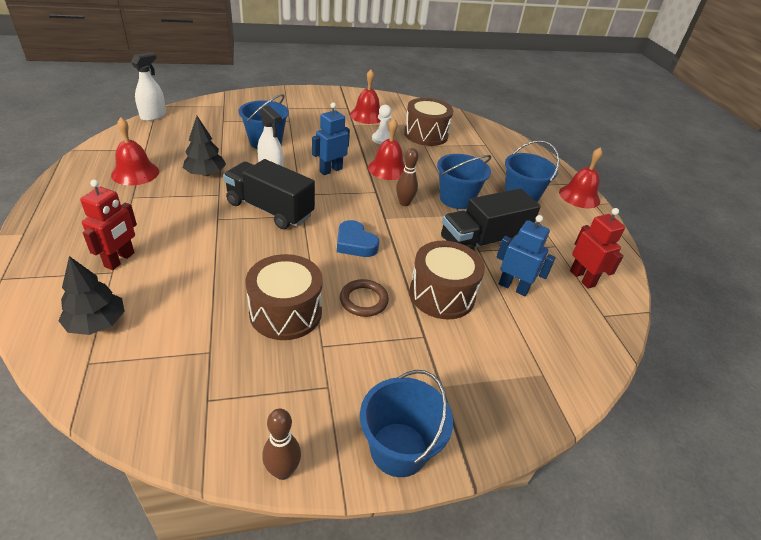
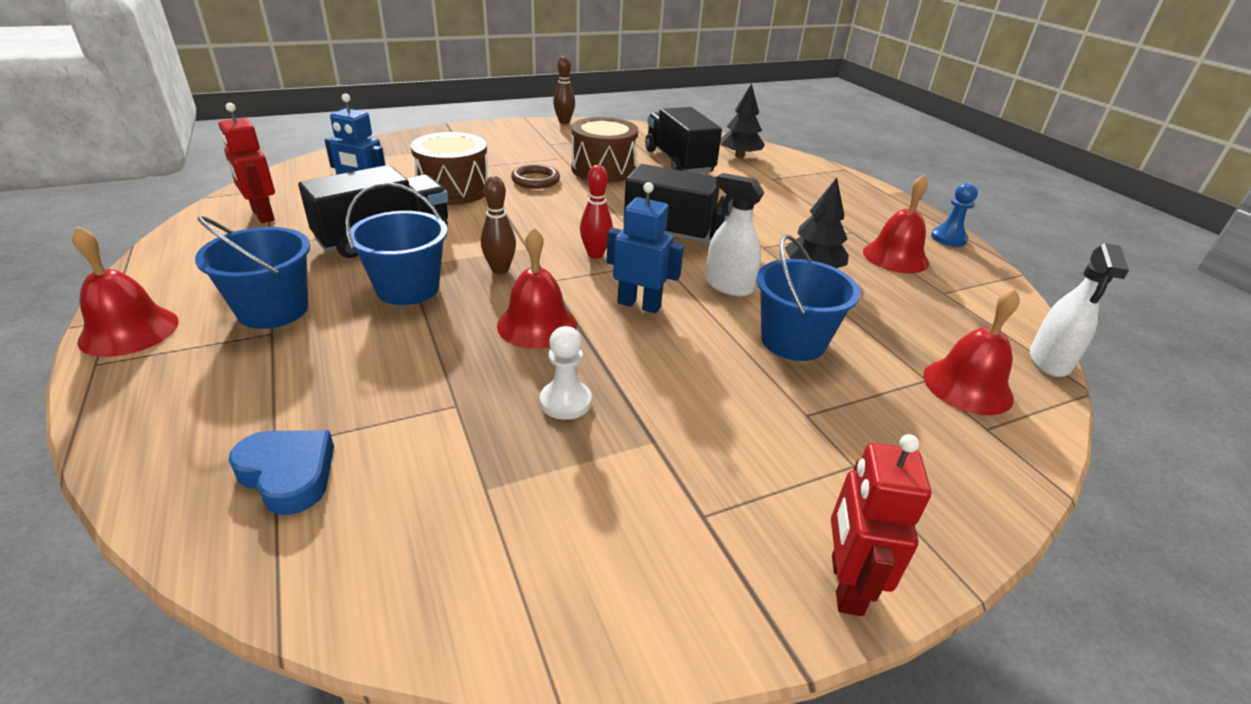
camera: 170 degrees right, 5 degrees down
(66, 180) = (948, 238): none -> blue pawn
(120, 260) = (778, 185): red robot -> red robot (845, 584)
(188, 317) = (678, 162): none -> black truck
(330, 170) = (639, 304): blue robot -> blue robot turned 105 degrees counterclockwise
(341, 205) = (595, 254): none -> red bowling pin
(355, 243) = (559, 218): blue heart -> blue heart (288, 474)
(367, 115) = (632, 490): red bell -> red bell (967, 386)
(398, 449) = (495, 129): blue bucket -> none
(426, 134) = (450, 446): brown drum -> none

